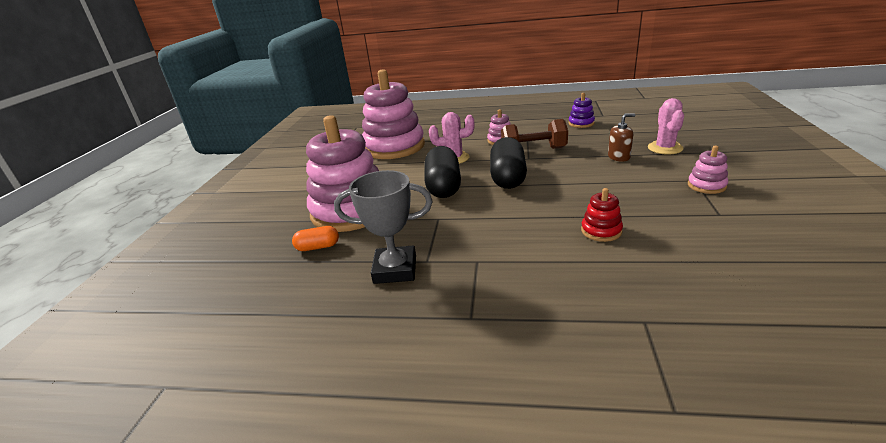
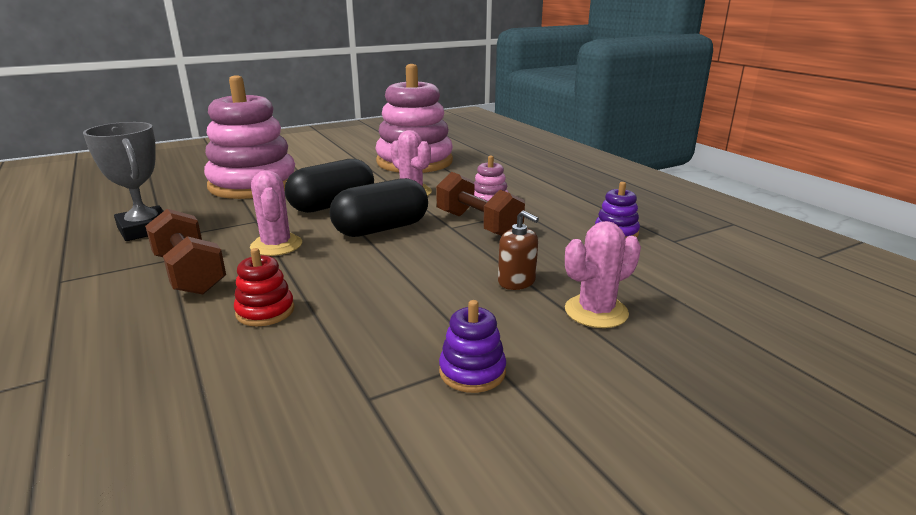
camera: 50 degrees right, 5 degrees down
(318, 247) = (179, 192): orange capsule -> none
(497, 215) = (276, 245): none -> pink cactus
(515, 254) = (190, 274): none -> brown dumbbell
(706, 185) = (472, 371): pink stacking toy -> purple stacking toy

